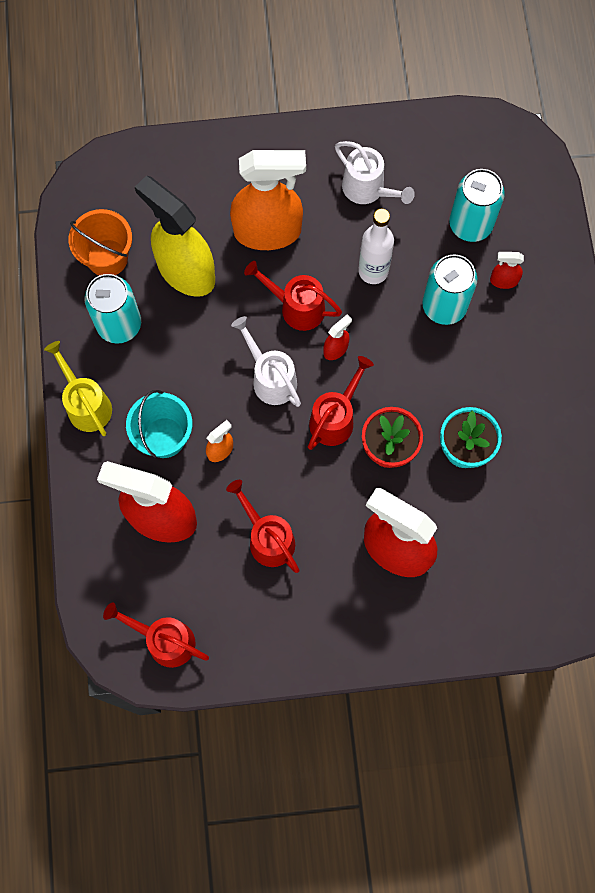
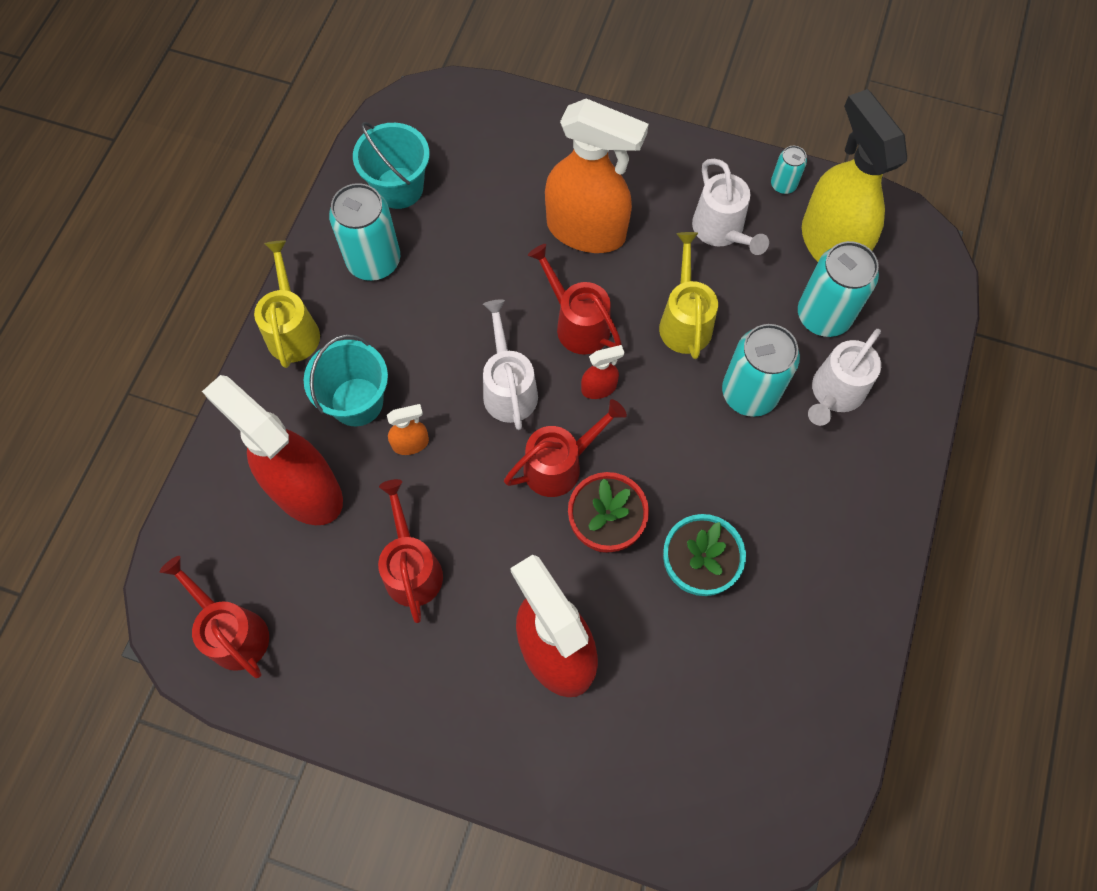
camera: 25 degrees right, 5 degrees down
(107, 258) = (399, 188): orange bucket -> turquoise bucket
(185, 271) = (475, 235): yellow spray bottle -> yellow spray bottle (830, 243)
(373, 271) = (684, 320): white bottle -> yellow watering can
(396, 133) = (783, 185): none -> turquoise can
(503, 280) = (834, 394): red spray bottle -> white watering can

